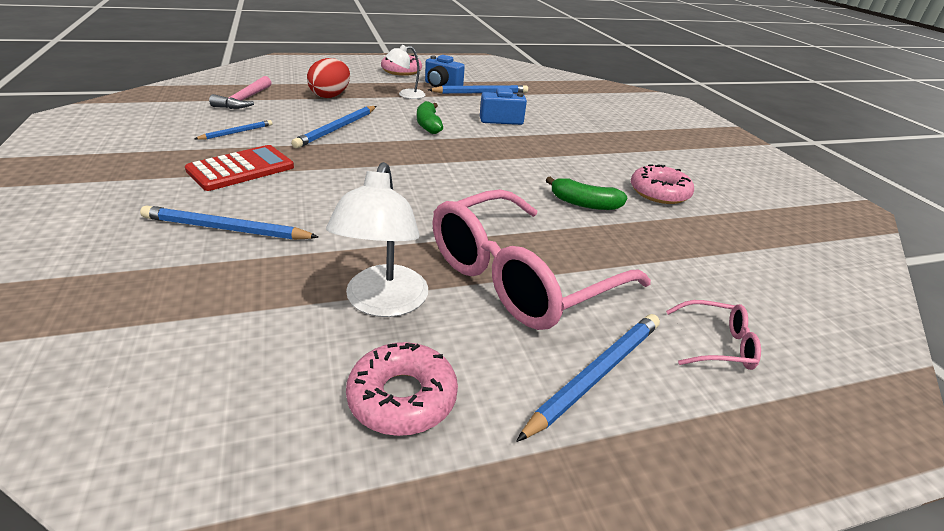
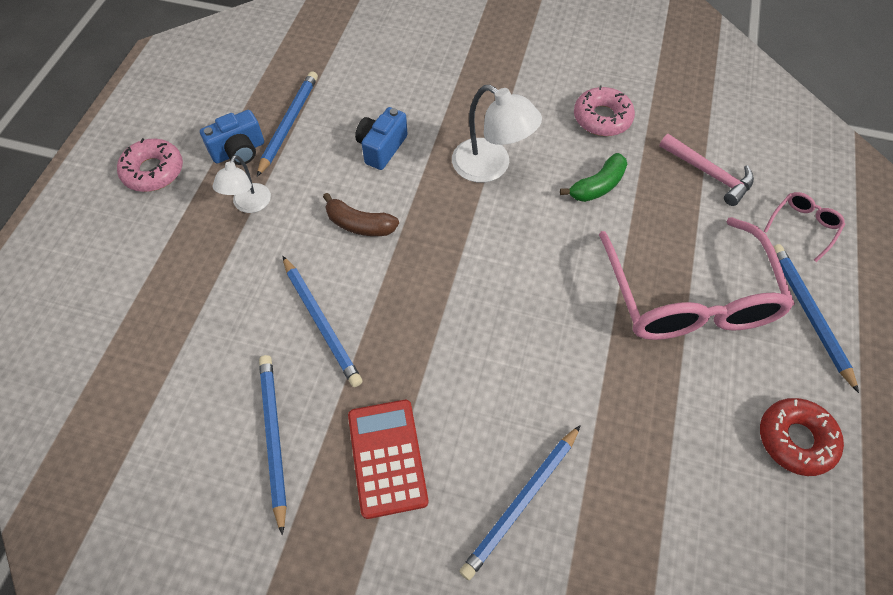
camera: 55 degrees left, 25 degrees up
(236, 132) = (274, 438): blue pencil -> blue pencil, size x1.71
(245, 100) = (157, 400): pink hammer -> pink hammer (708, 173)
(330, 96) = (202, 291): red egg -> none
(383, 303) = (688, 410): white lamp -> white lamp (491, 167)
(402, 397) = (795, 439): pink donut -> red donut
(428, 125) = (360, 224): green banana -> brown banana

